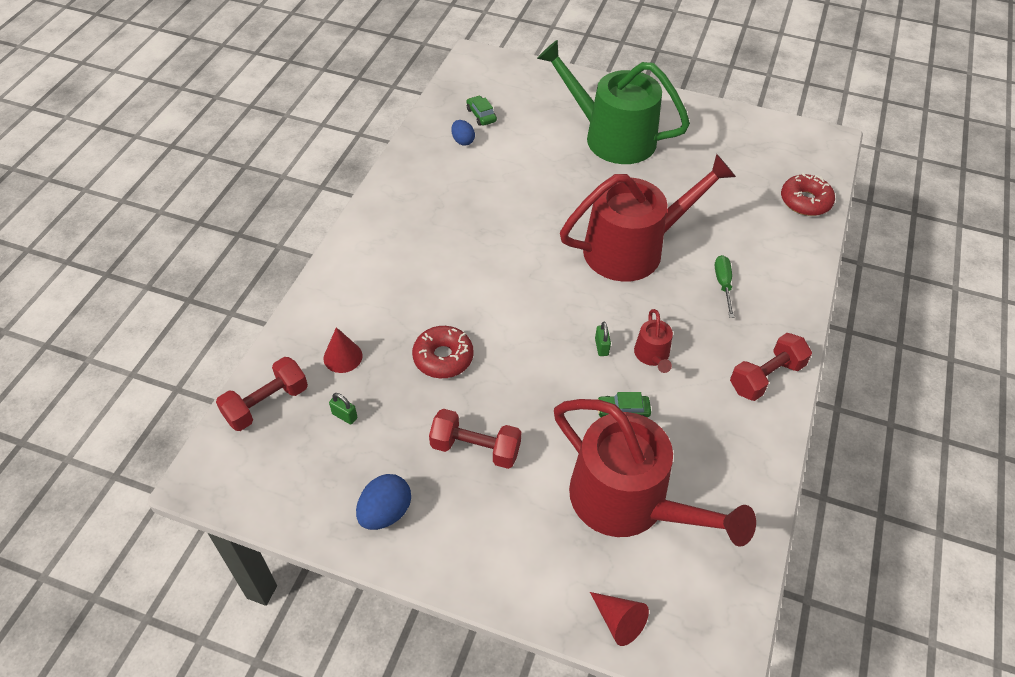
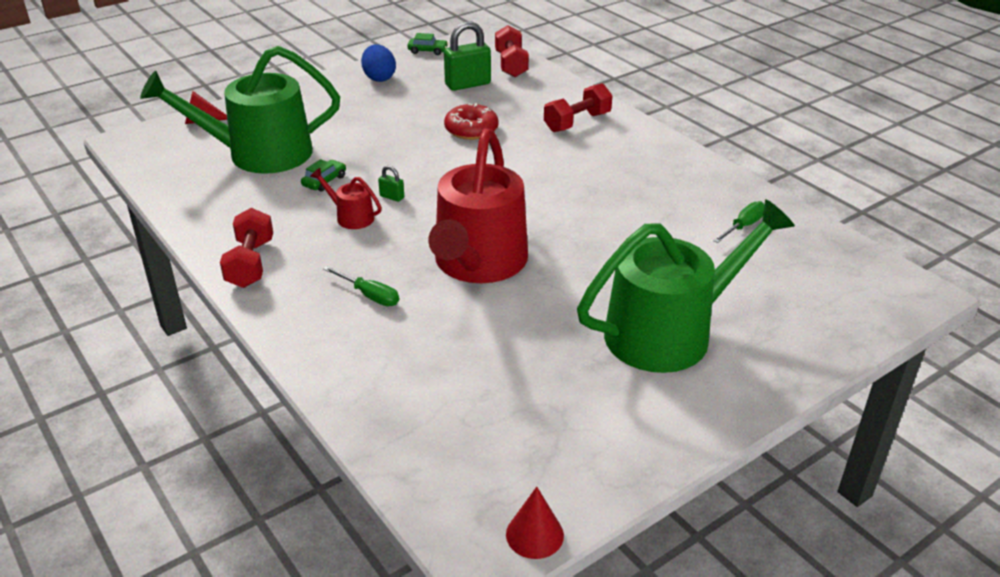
camera: 125 degrees right, 15 degrees down
(343, 357) = (520, 96): red cone -> red cone (534, 534)
(344, 416) = (468, 84): green padlock -> green padlock, size x2.20
(463, 141) = (743, 226): blue egg -> green screwdriver
(475, 448) = (380, 117): red dumbbell -> red dumbbell (577, 122)
(481, 115) = (784, 254): green car -> green car (427, 51)
(628, 501) = (259, 154): red watering can -> green watering can
(805, 201) = (403, 436): red donut -> none

